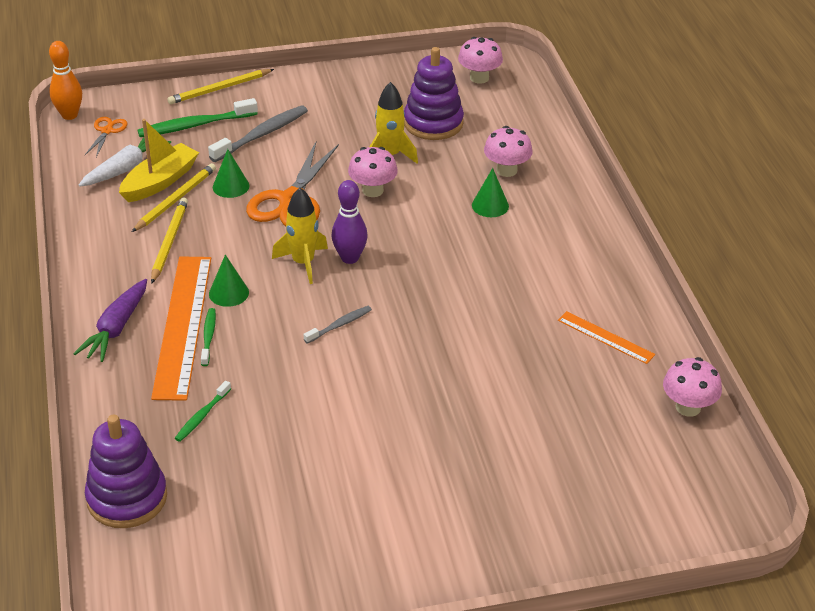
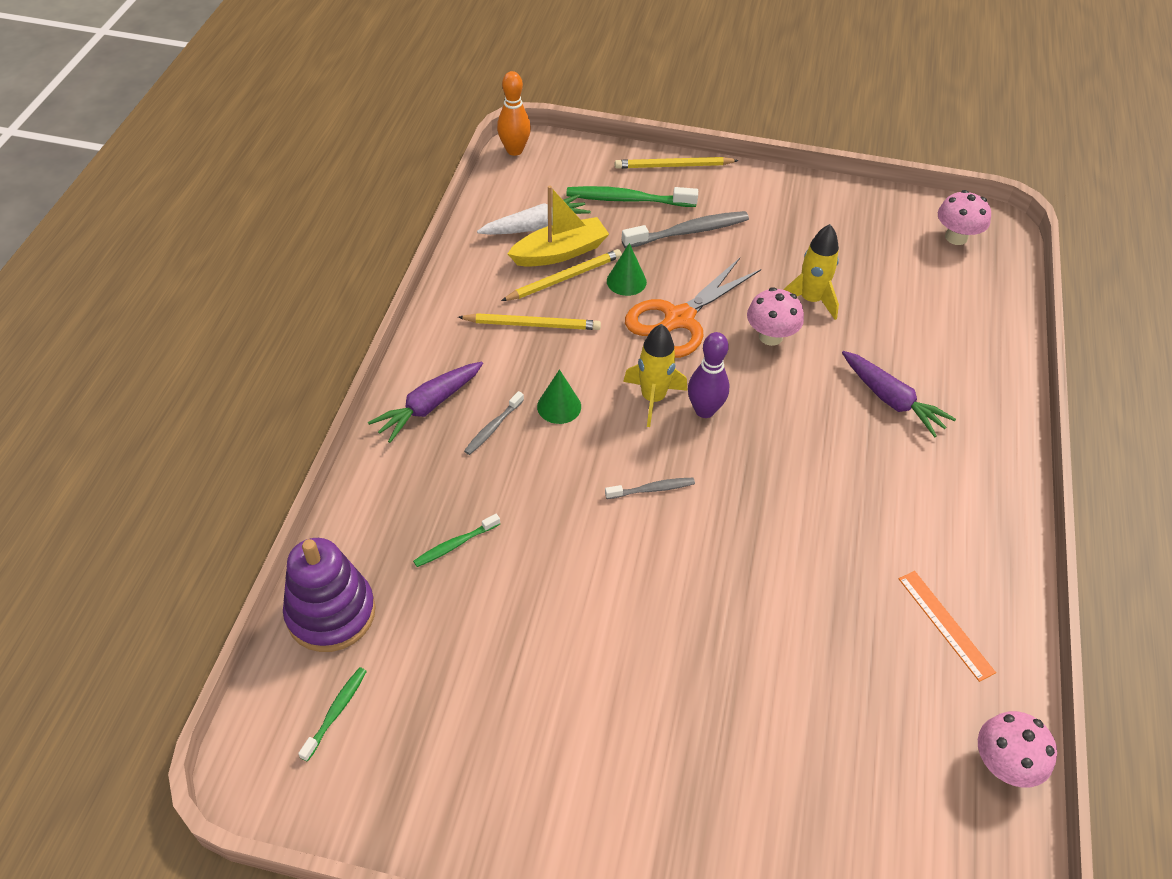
camera: 25 degrees right, 10 degrees up
(107, 131) = (540, 179): orange scissors -> none
(169, 241) = (532, 324): yellow pencil -> yellow pencil turned 60 degrees clockwise
(182, 325) = (493, 427): orange ruler -> grey toothbrush
(208, 337) = (511, 451): green toothbrush -> green toothbrush (335, 712)
(433, 123) = (877, 276): purple stacking toy -> none
(490, 205) = (891, 400): green cone -> purple carrot
(506, 170) = (932, 362): pink mushroom -> none

